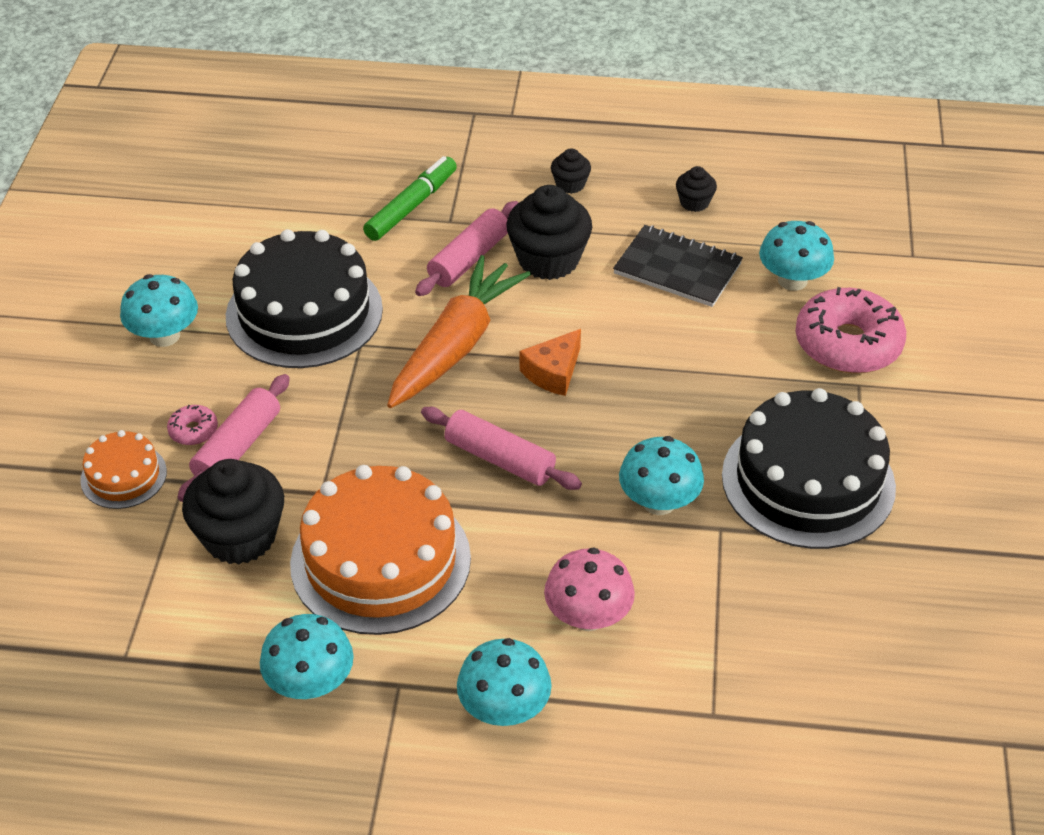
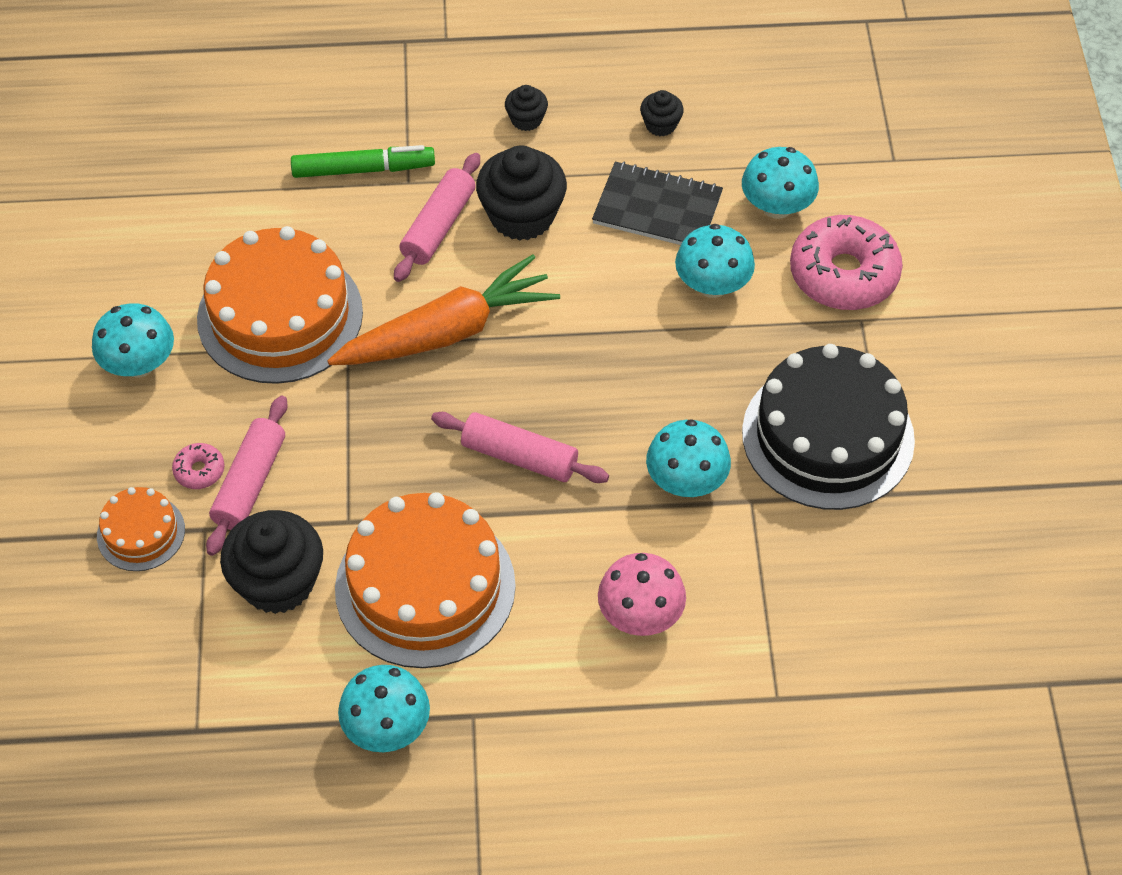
camera: 10 degrees left, 10 degrees up
(304, 312) = (280, 315): black cake -> orange cake
(411, 206) = (363, 169): green marker -> green marker turned 60 degrees clockwise
(456, 345) = (447, 332): orange carrot -> orange carrot turned 45 degrees clockwise
(504, 708) = (579, 723): turquoise mushroom -> turquoise mushroom (712, 285)
(553, 372) = (553, 349): orange cheese -> none

